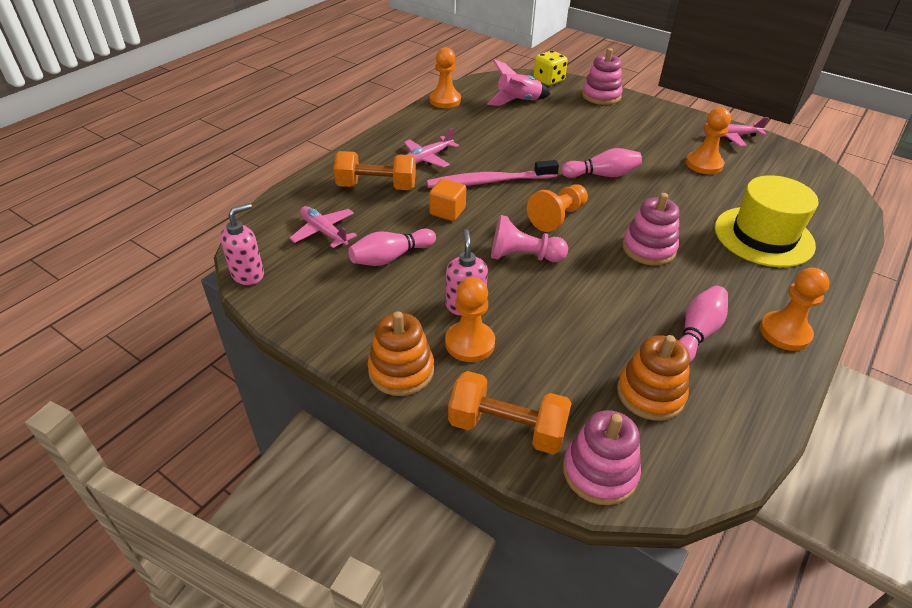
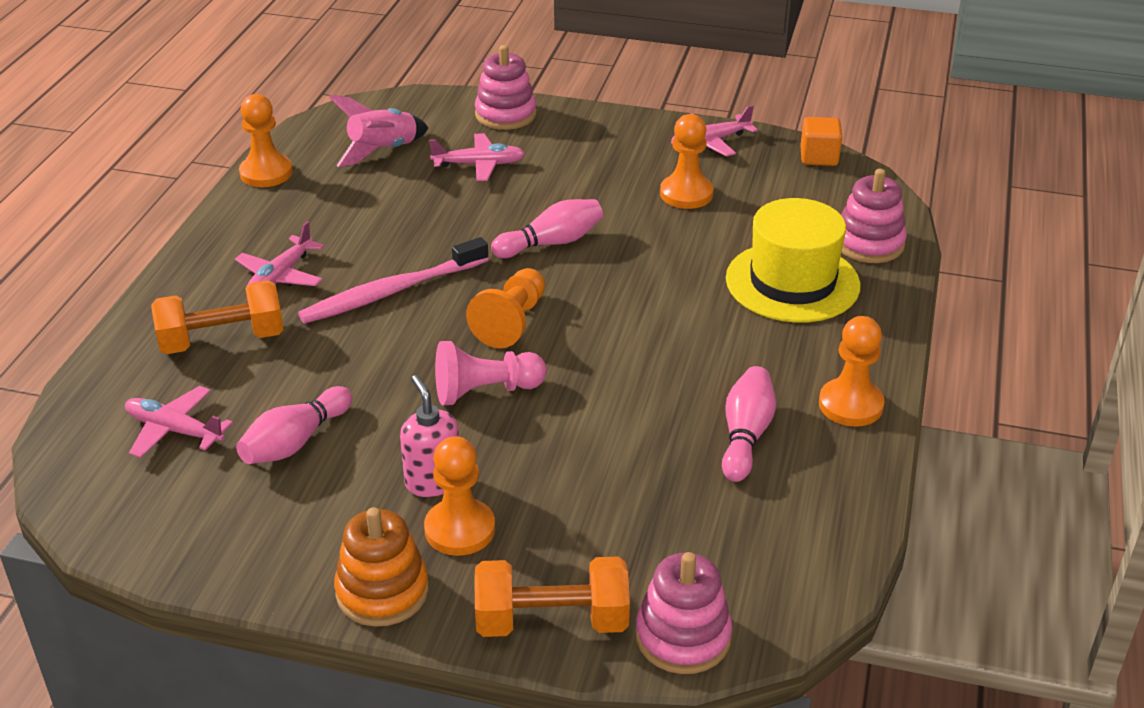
camera: 20 degrees left, 5 degrees down
(248, 274) = (89, 524): pink soap dispenser -> none
(447, 211) = (349, 353): orange cube -> orange cube (819, 157)
(548, 80) = (416, 104): yellow dice -> none
(574, 120) = (479, 165): none -> pink plane
(648, 249) = (650, 337): pink stacking toy -> pink stacking toy (869, 243)
(650, 394) = (713, 527): orange stacking toy -> none

